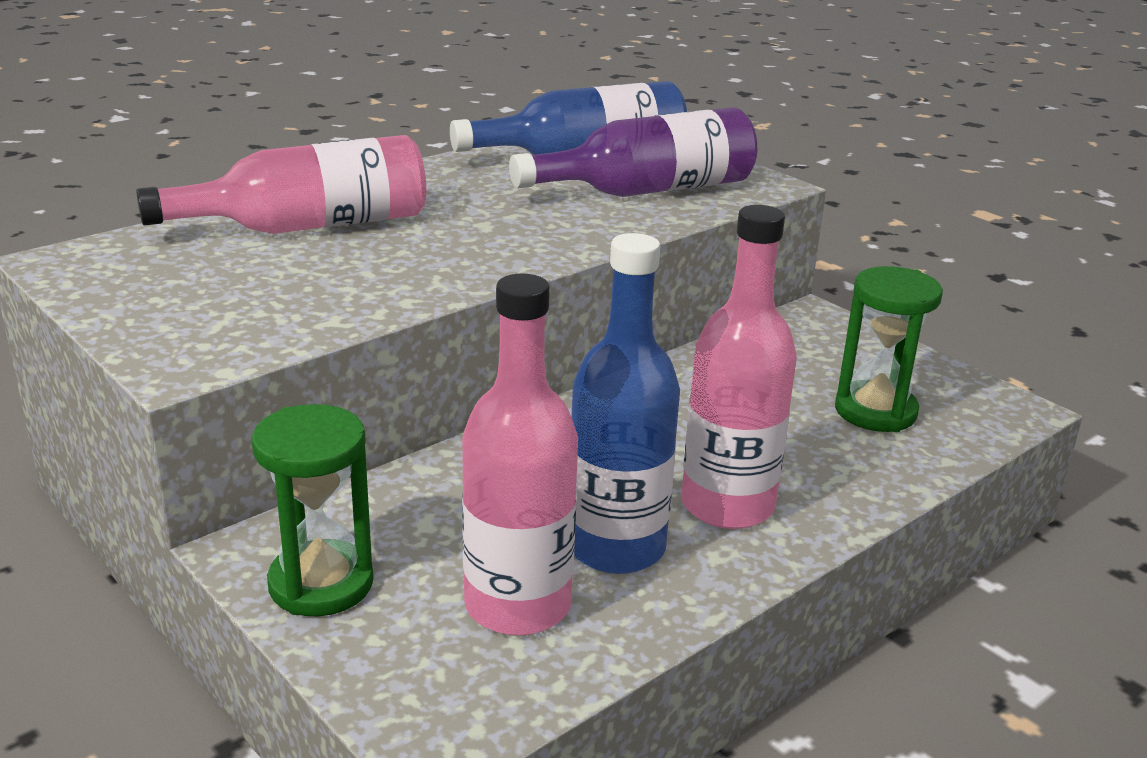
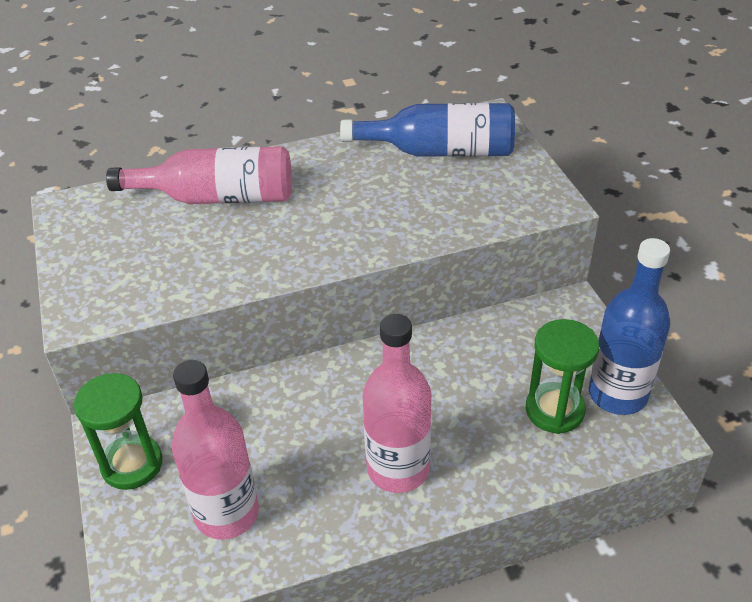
camera: 25 degrees right, 15 degrees up
(616, 547) = (308, 484): blue bottle -> blue bottle (617, 394)
(648, 190) = (461, 197): purple bottle -> none

